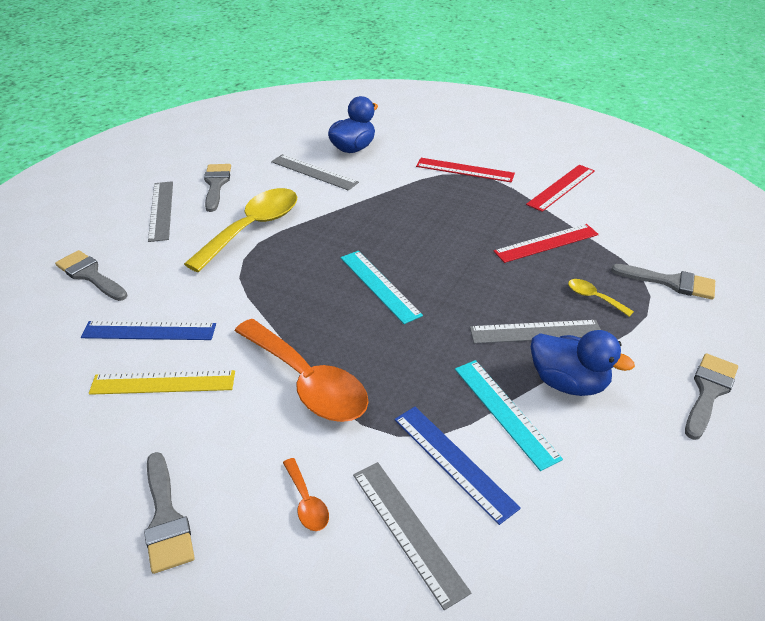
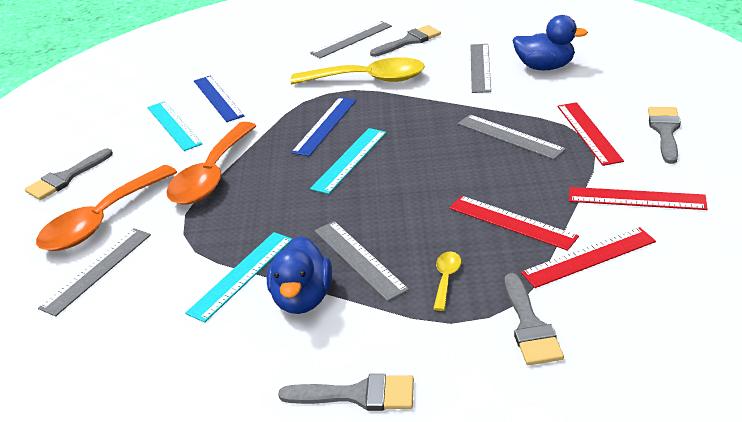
camera: 65 degrees right, 5 degrees down
(90, 275) = (255, 54): grey brush -> grey brush (665, 131)
(163, 383) = (173, 125): yellow ruler -> turquoise ruler
(307, 502) = (101, 221): orange spoon -> orange spoon, size x2.35
(433, 200) = (509, 136): none -> grey ruler
(454, 461) = (171, 268): blue ruler -> blue ruler (325, 126)
(612, 230) = (589, 257): none -> red ruler

